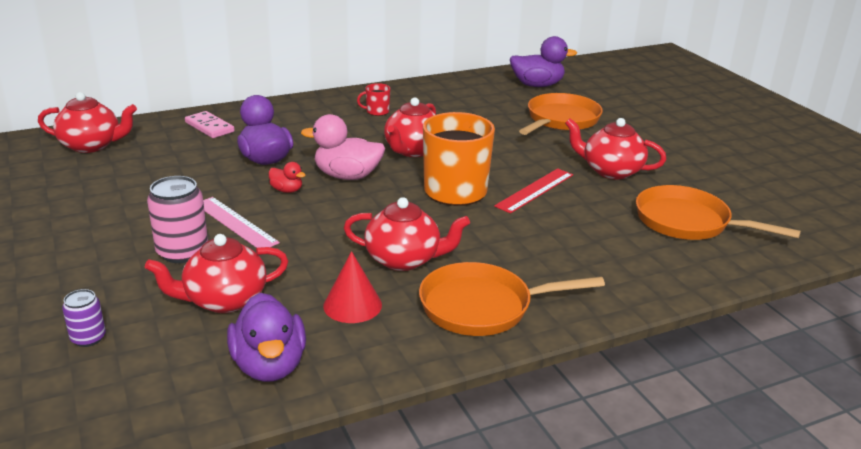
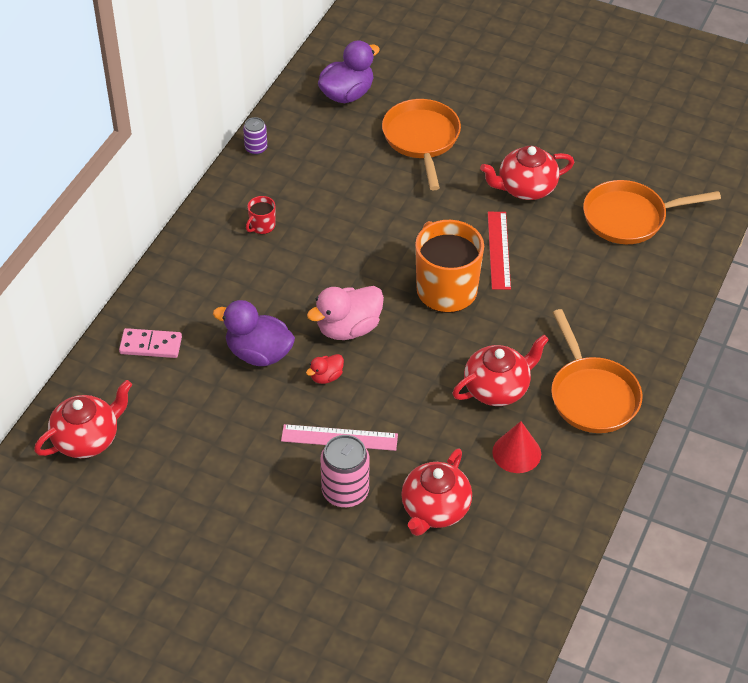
camera: 40 degrees left, 20 degrees up
(88, 338) = (398, 601): purple can -> purple can (256, 148)
(269, 366) = (531, 535): purple duck -> none
(287, 190) = (326, 377): red duck -> red duck turned 150 degrees clockwise
(412, 150) = (357, 261): red teapot -> none
(482, 307) = (592, 395): orange pan -> orange pan turned 60 degrees counterclockwise

